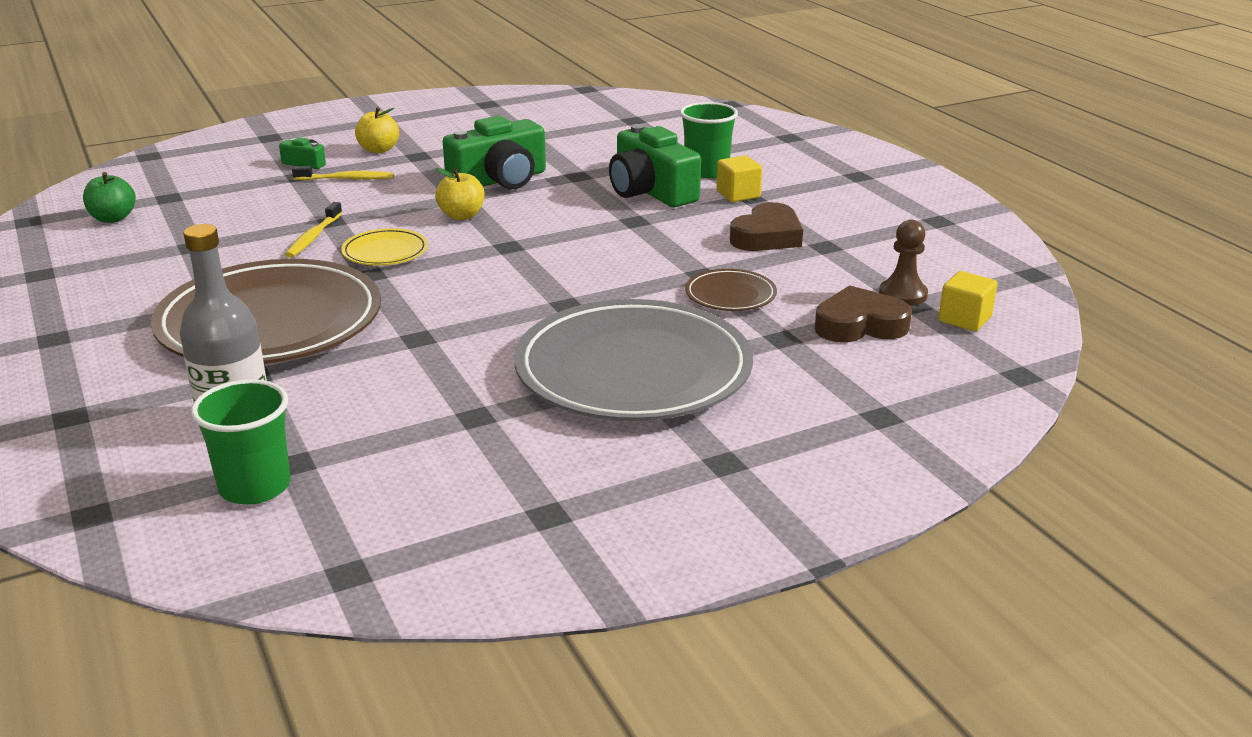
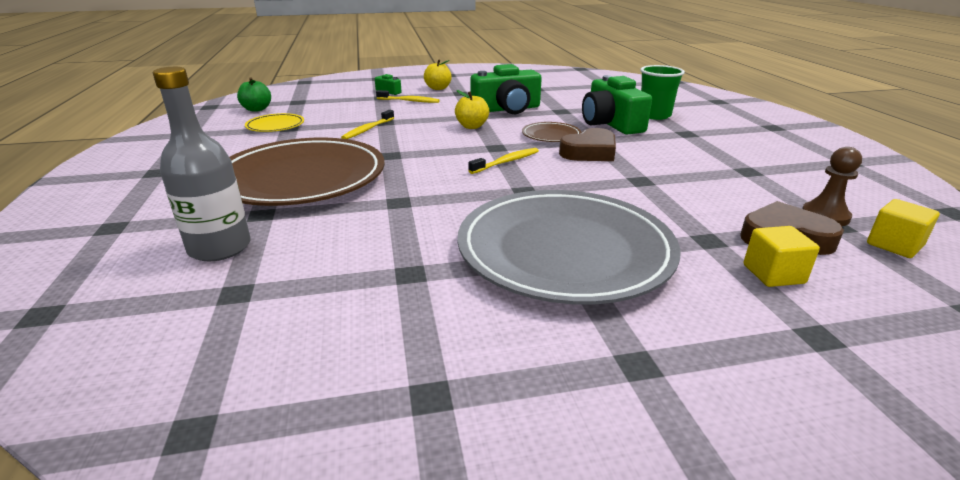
camera: 15 degrees right, 0 degrees up
(255, 487) = (186, 311): green cup -> none
(385, 252) = (409, 142): yellow plate -> yellow plate (275, 126)
(530, 267) = (506, 162): none -> yellow toothbrush
(730, 295) = (663, 198): brown plate -> brown plate (551, 135)
(738, 194) = (677, 131): yellow cube -> yellow cube (773, 274)
(767, 236) = (698, 159): brown heart -> brown heart (589, 152)

